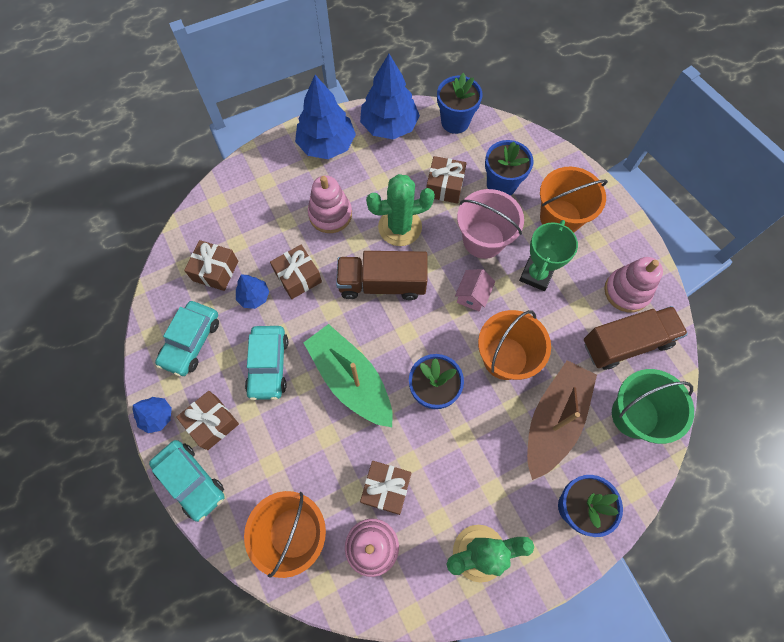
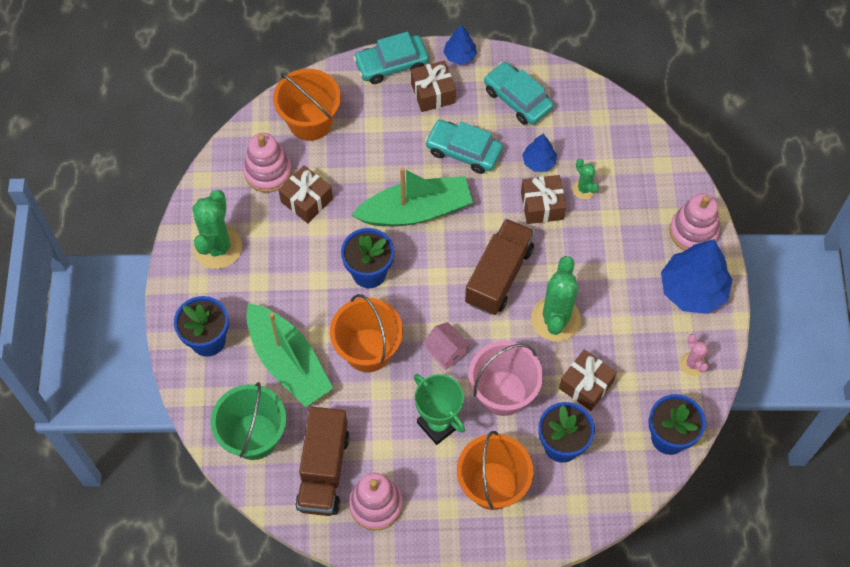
camera: 115 degrees right, 5 degrees down
(215, 271) = (582, 139): brown gift -> none
(267, 251) = (584, 189): none -> green cactus
(330, 214) = (601, 260): pink stacking toy -> pink stacking toy (693, 231)
(389, 126) = (692, 364): blue tree -> pink cactus
(554, 420) = (288, 362): brown boat -> green boat

